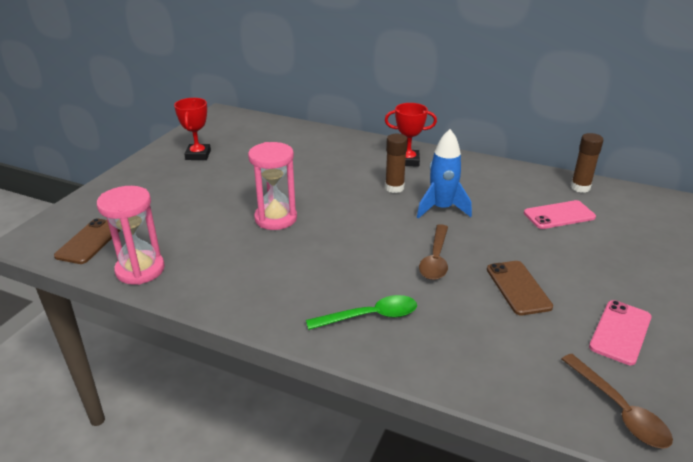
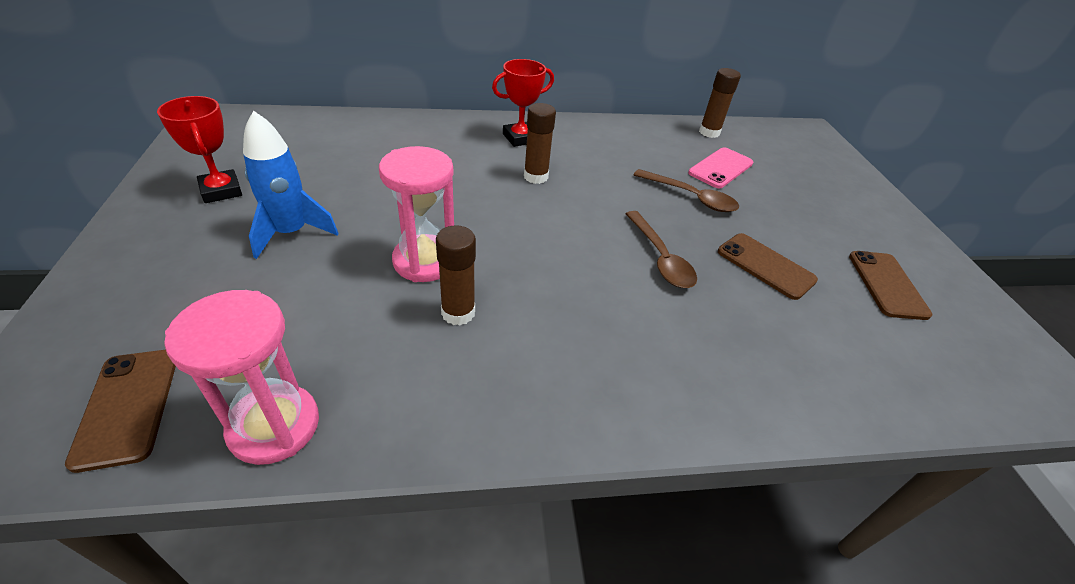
camera: 35 degrees left, 10 degrees up
(270, 250) = (458, 313): none -> brown glue stick
(370, 316) = (663, 366): green spoon -> none
(441, 209) = (609, 190): blue rocket -> blue rocket (291, 233)
(619, 409) = (969, 376): brown spoon -> brown spoon (690, 197)
(620, 332) = (887, 285): pink phone -> brown phone

